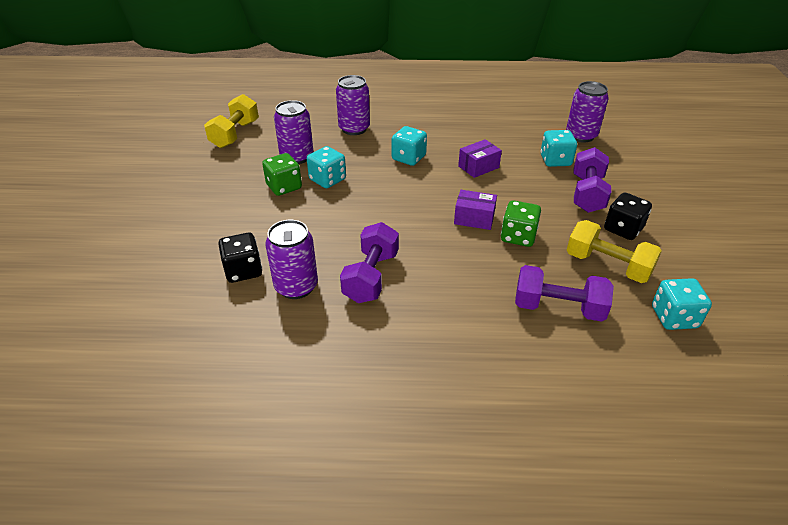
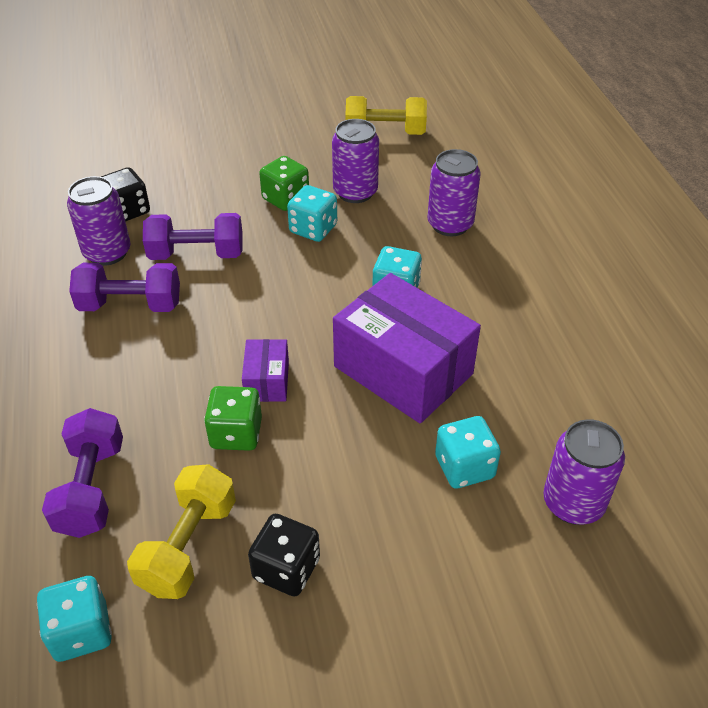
camera: 75 degrees right, 5 degrees up
(478, 167) = (403, 370): purple box -> purple box, size x2.13
(587, 194) = (375, 516): purple dumbbell -> purple dumbbell (196, 254)

